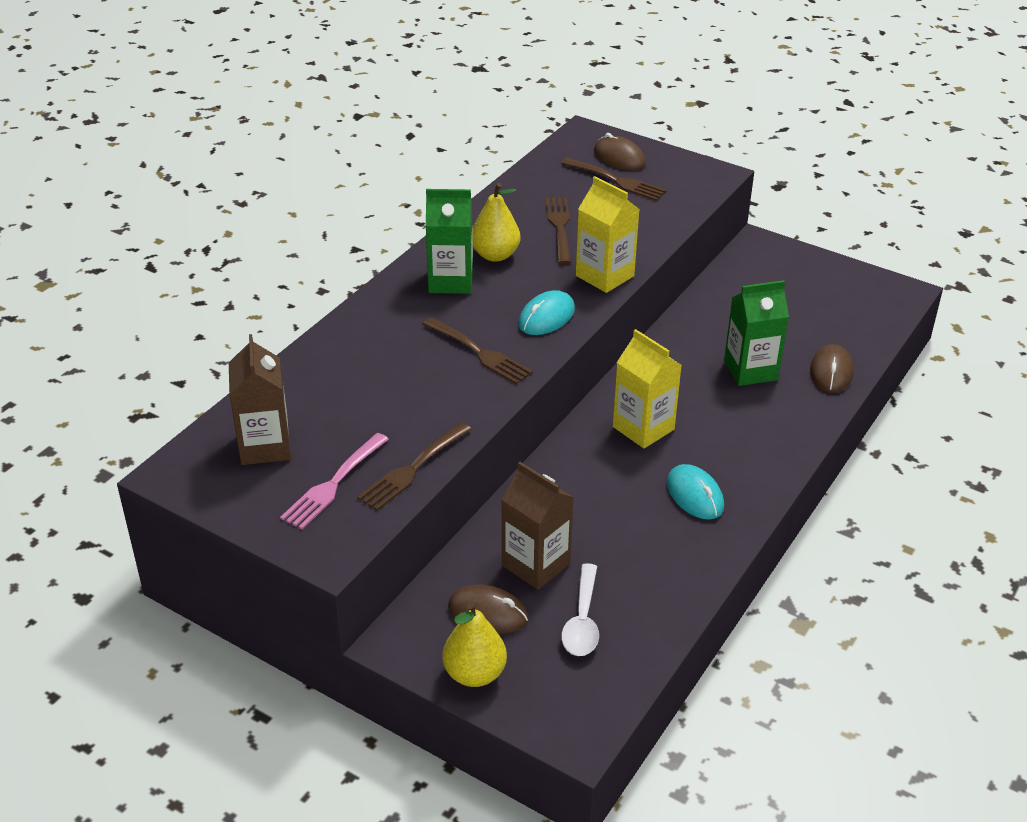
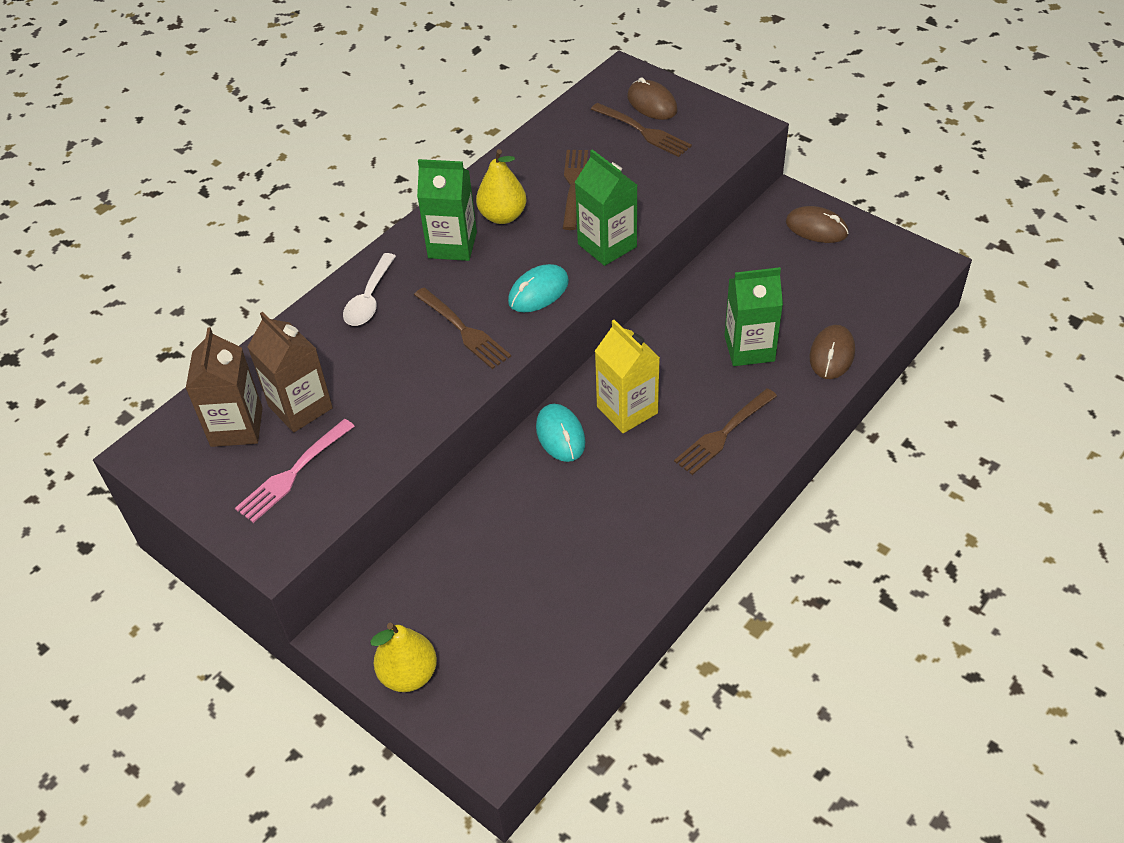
camera: 10 degrees right, 10 degrees up
(412, 468) = (371, 461): brown fork -> brown fork (723, 433)
(488, 613) = (434, 608): brown mouse -> brown mouse (816, 228)
(536, 564) = (490, 558): brown carton -> brown carton (300, 407)
(582, 621) = (523, 624): white spoon -> white spoon (369, 299)
(604, 276) = (607, 245): yellow carton -> green carton
(695, 495) = (663, 490): turquoise mouse -> turquoise mouse (560, 435)

